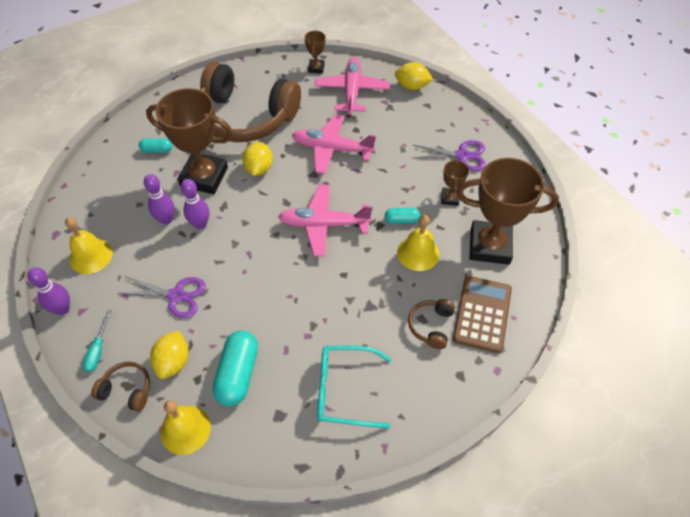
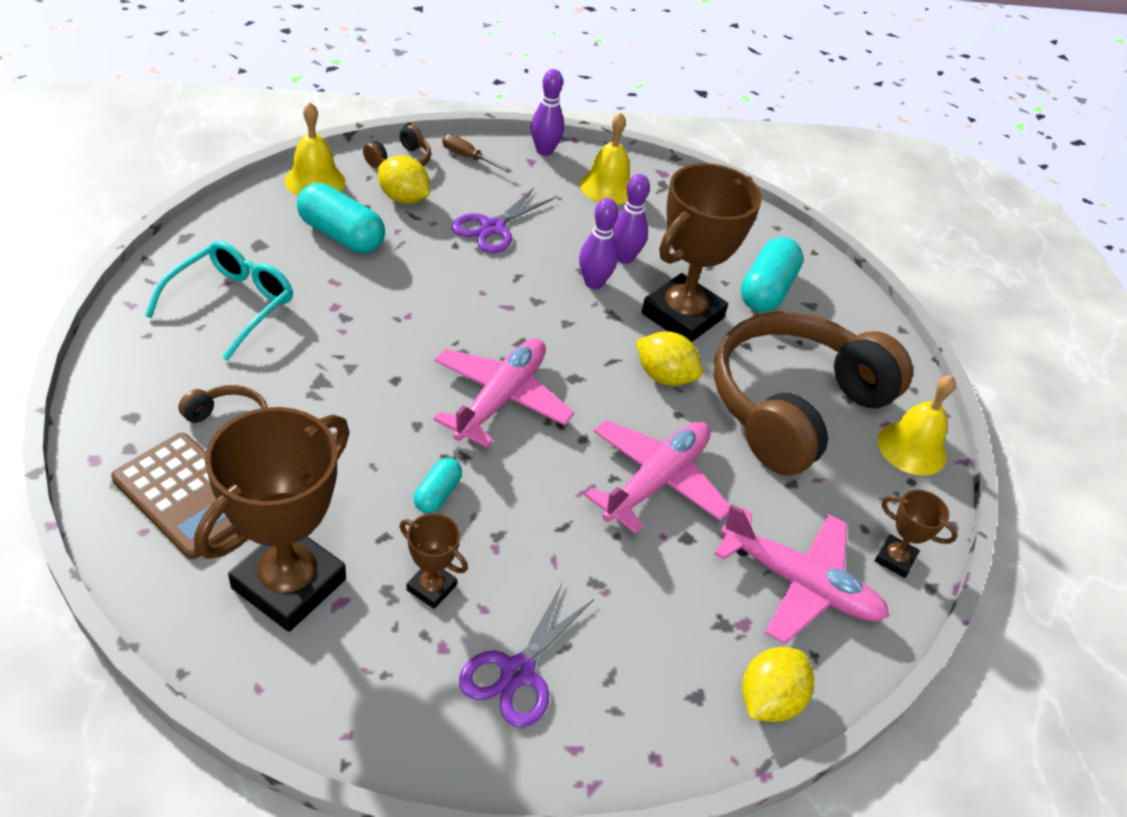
camera: 110 degrees right, 10 degrees down
(98, 350) = (468, 158): turquoise screwdriver -> brown screwdriver
(157, 150) = (766, 290): turquoise capsule -> turquoise capsule, size x1.87
(418, 253) = (358, 480): yellow bell -> yellow bell (912, 448)

